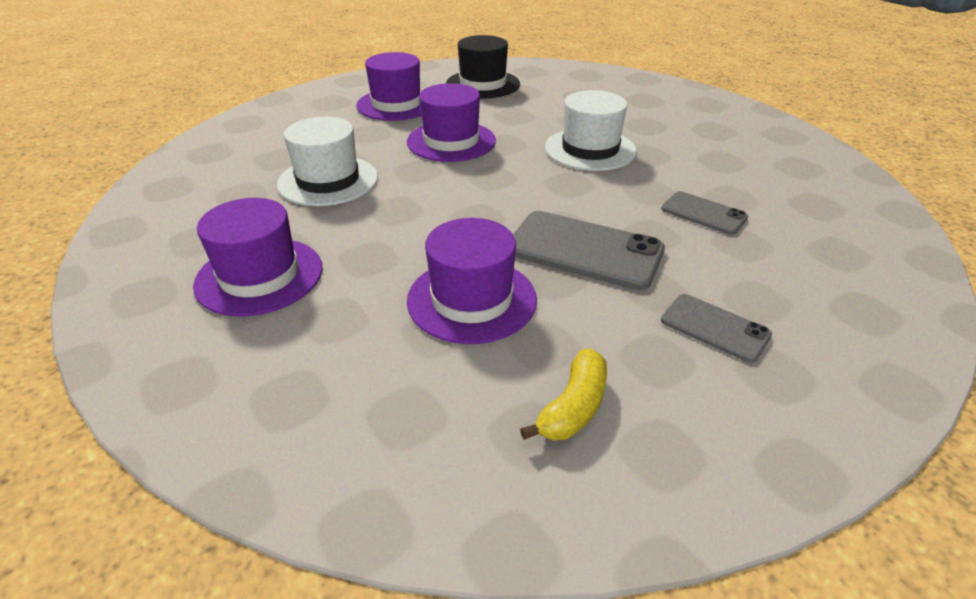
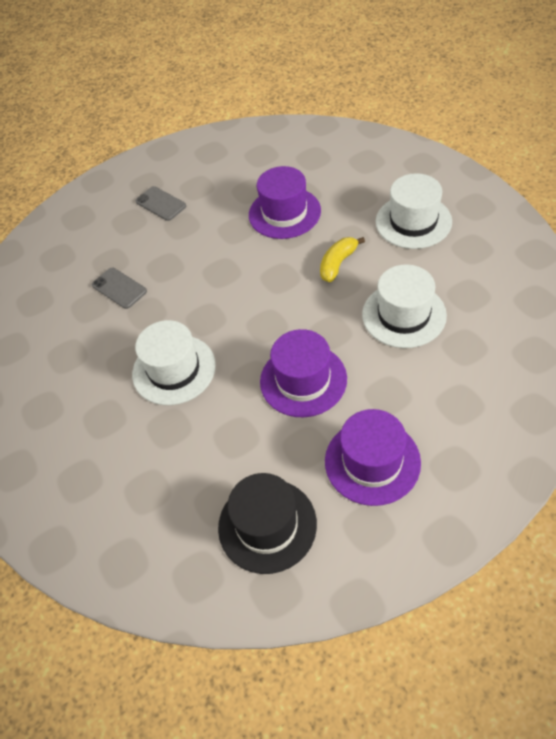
camera: 170 degrees left, 15 degrees up
(259, 276) = (413, 221): purple hat -> white hat
(573, 407) = (241, 165): yellow banana -> yellow banana (338, 264)
(584, 250) = (212, 251): grey phone -> none

